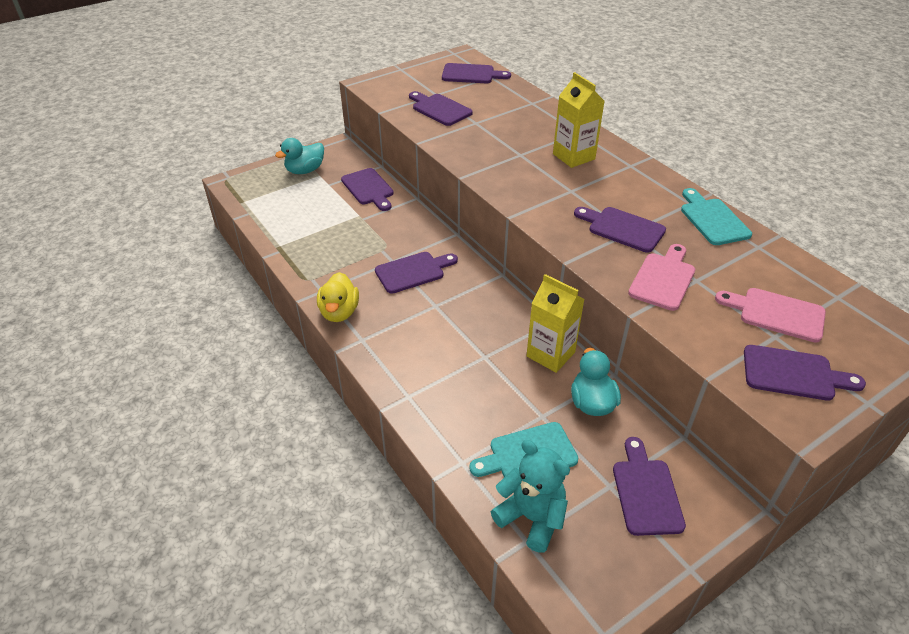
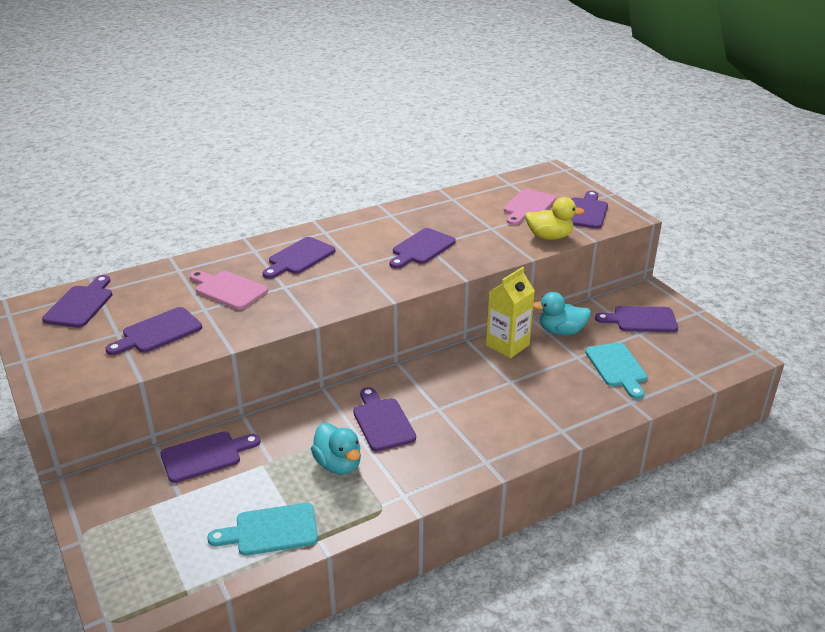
camera: 85 degrees left, 10 degrees down
(305, 170) = (130, 522): turquoise duck -> turquoise duck (338, 464)
(339, 312) = (443, 479): yellow duck -> yellow duck (549, 237)
(531, 517) = (675, 372): turquoise teddy bear -> none
(573, 156) = (299, 258): yellow carton -> purple cutting board
(663, 279) = (489, 240): pink cutting board -> pink cutting board (228, 289)
(712, 219) = (415, 209): turquoise cutting board -> turquoise cutting board (271, 530)

